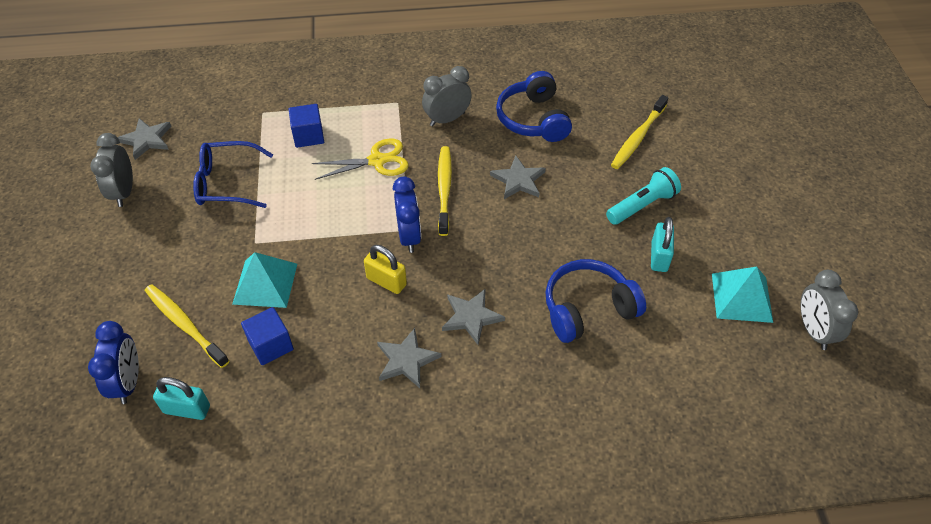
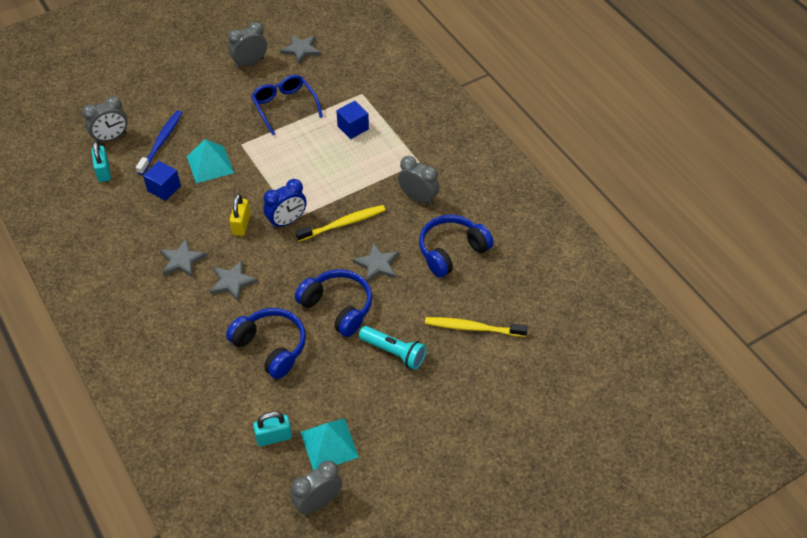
camera: 65 degrees right, 0 degrees up
(128, 382) = (111, 137): blue clock -> grey clock
(184, 324) = (161, 142): yellow toothbrush -> blue toothbrush
(377, 160) = (350, 175): yellow scissors -> none
(560, 231) = (338, 307): none -> blue headphones
(659, 257) = (344, 378): turquoise padlock -> turquoise padlock (274, 437)

